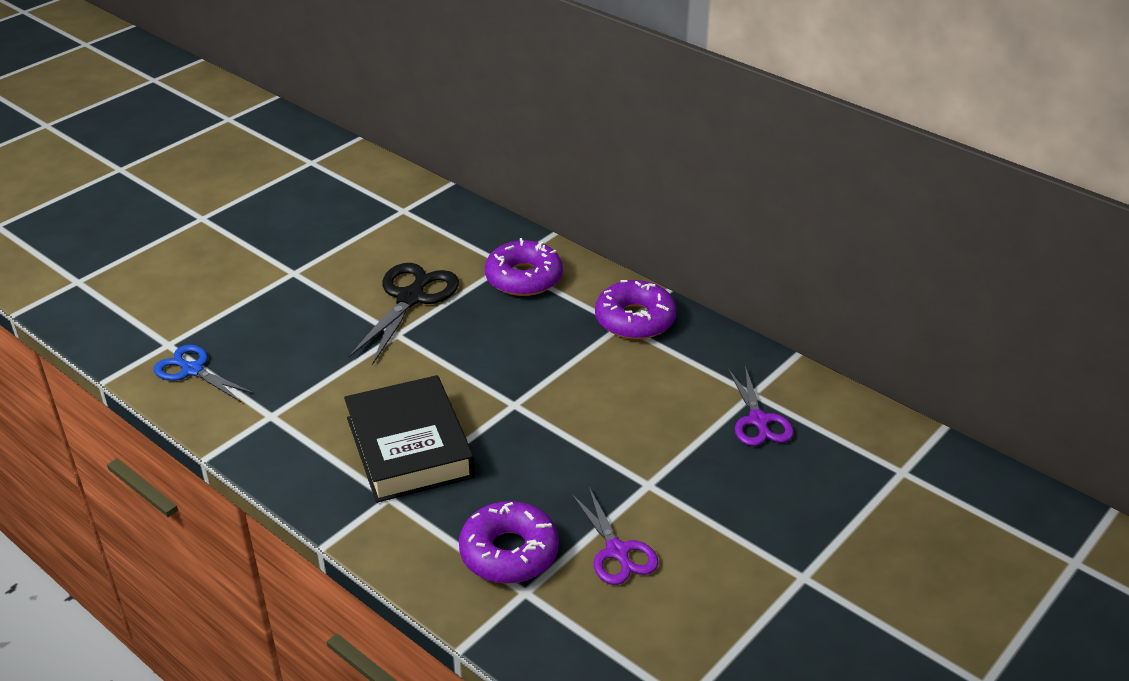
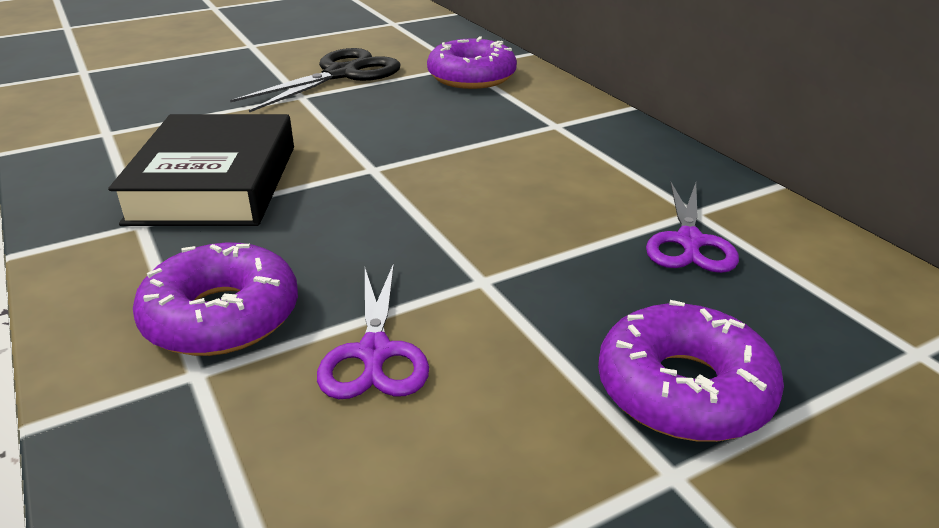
camera: 20 degrees right, 5 degrees down
(192, 370) = (79, 90): blue scissors -> none
(635, 319) = (575, 123): purple donut -> purple donut (684, 389)

